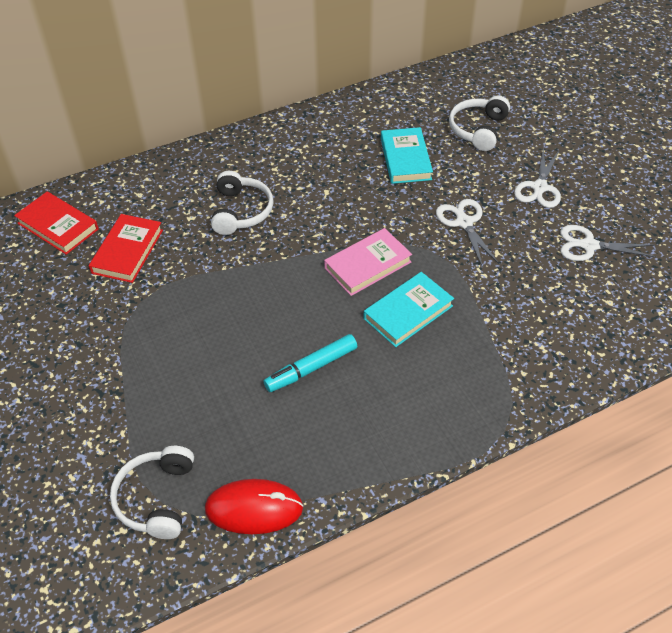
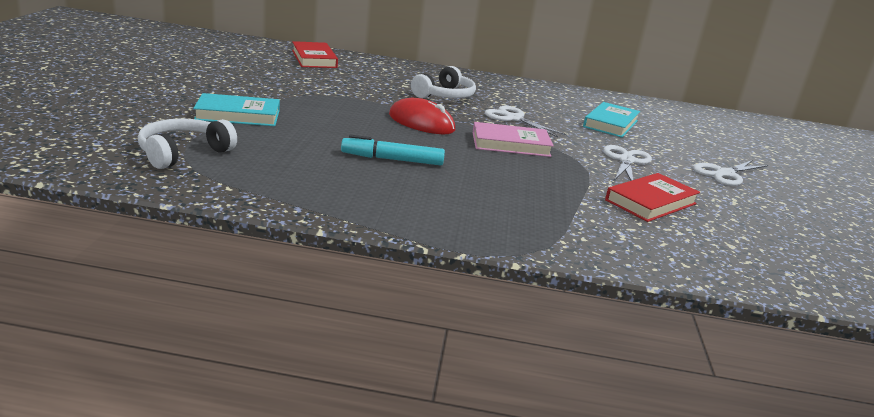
camera: 30 degrees right, 25 degrees down
(127, 251) = (341, 79): red book -> red book (651, 202)
(254, 508) = (240, 187): red mouse -> red mouse (421, 122)
(408, 312) = (514, 172): turquoise book -> turquoise book (238, 115)
(478, 129) = (696, 135): white headphones -> none
(589, 245) = (744, 213): white scissors -> white scissors (513, 119)

